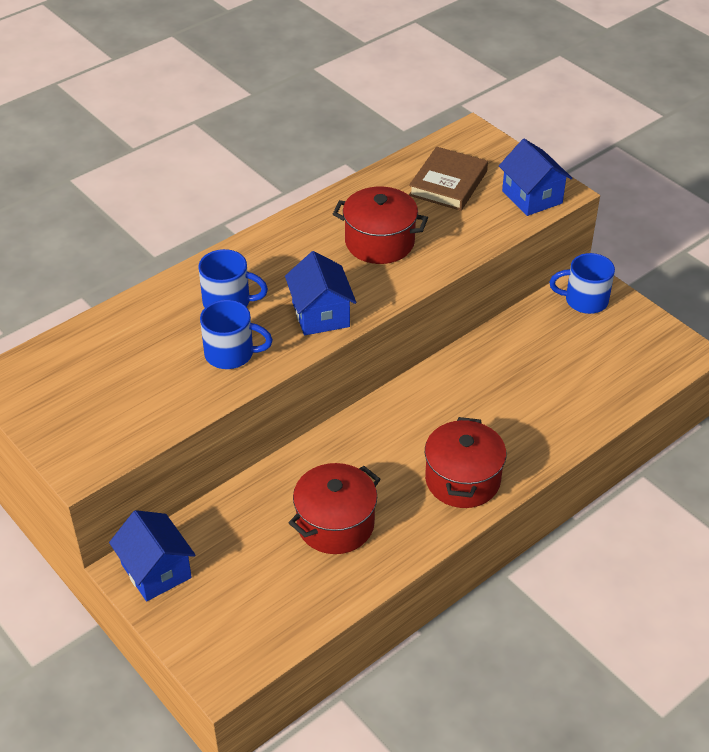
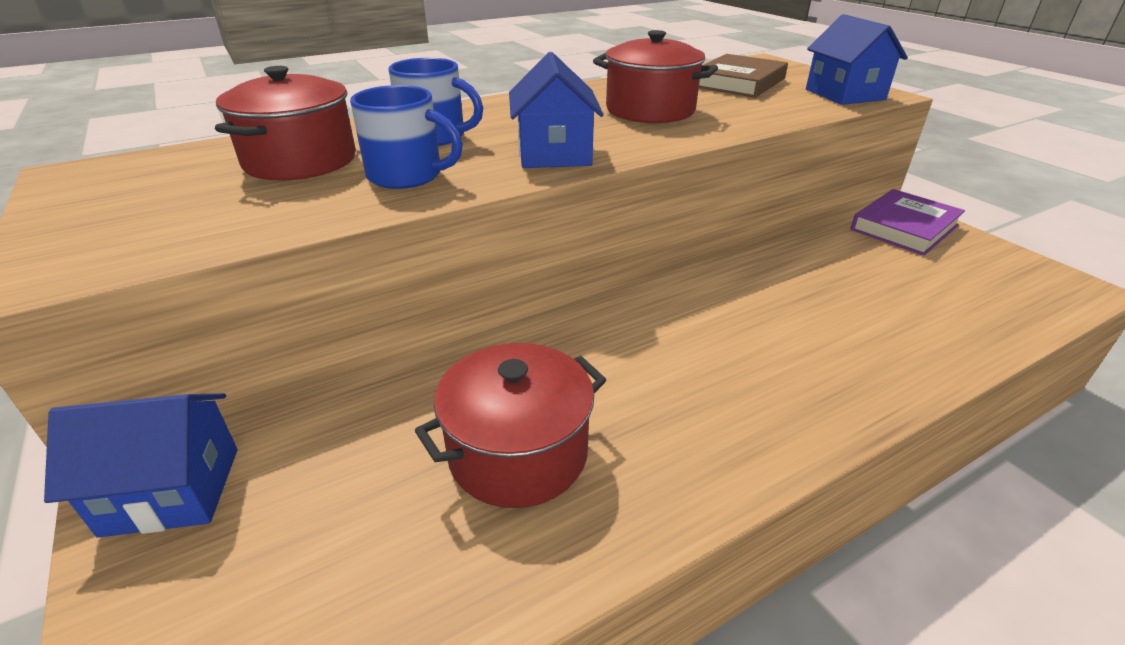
camera: 10 degrees right, 10 degrees down
(156, 571) = (172, 490): blue house -> blue house turned 75 degrees counterclockwise
(462, 480) = (750, 410): red pot -> red pot (300, 161)
(584, 300) = (904, 227): blue mug -> purple book

